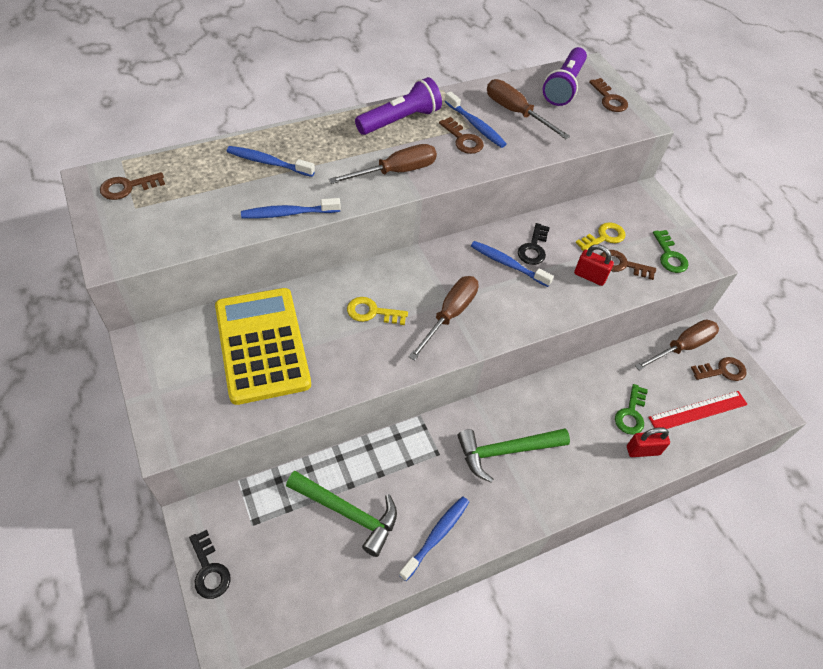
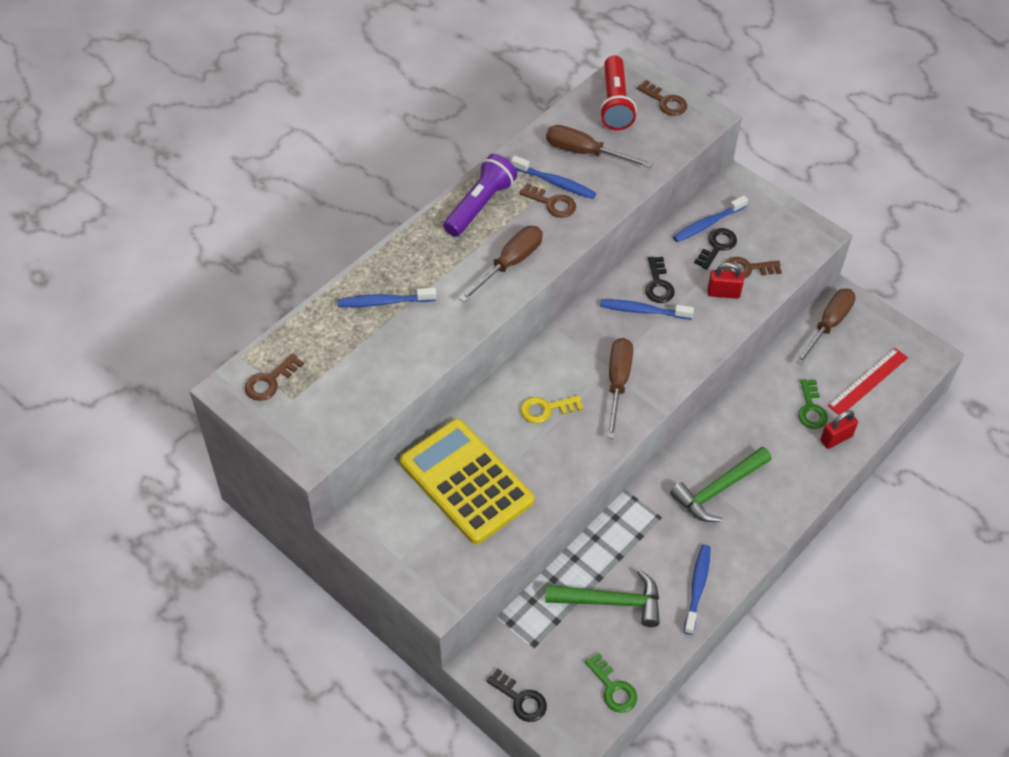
camera: 20 degrees left, 0 degrees up
(288, 213) = (438, 347): blue toothbrush -> blue toothbrush (707, 224)
(564, 86) = (615, 103): purple flashlight -> red flashlight
(604, 237) = (717, 246): yellow key -> black key
(669, 256) = (785, 242): green key -> green key (613, 688)
(722, 371) = (873, 333): brown key -> none

